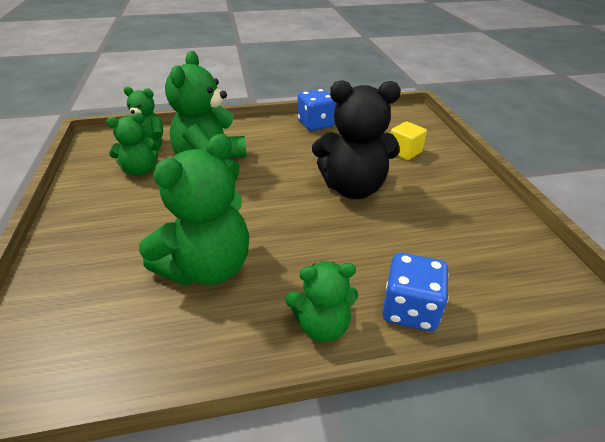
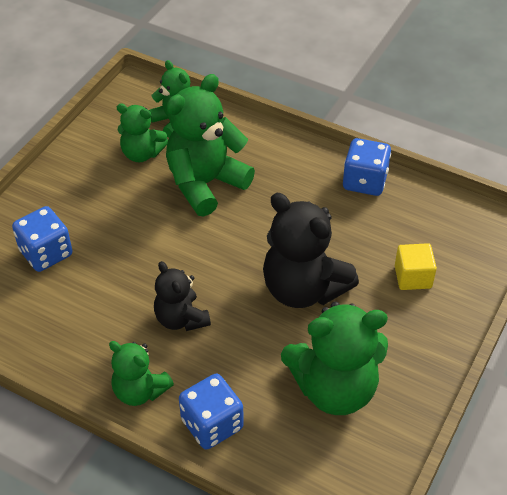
camera: 40 degrees right, 10 degrees up
(112, 272) = (46, 253): none -> blue dice
(208, 267) = (109, 291): green teddy bear -> green teddy bear (334, 388)
(292, 251) = (181, 319): none -> black teddy bear

